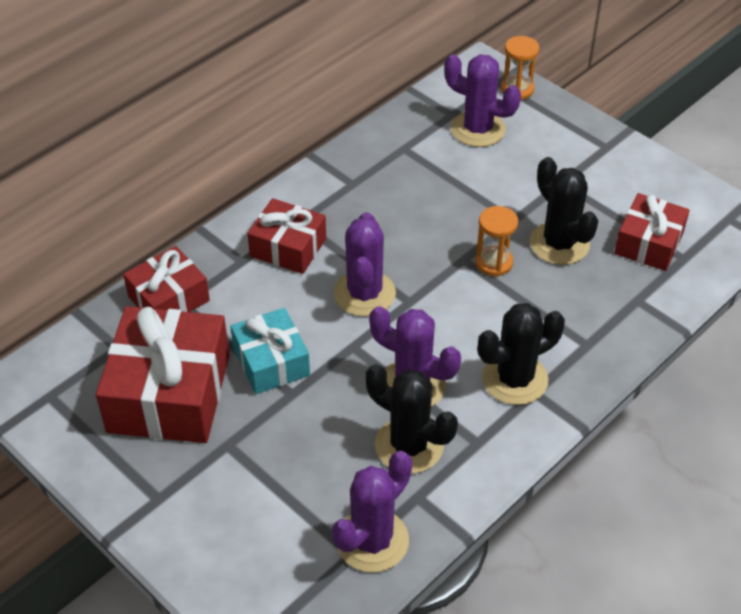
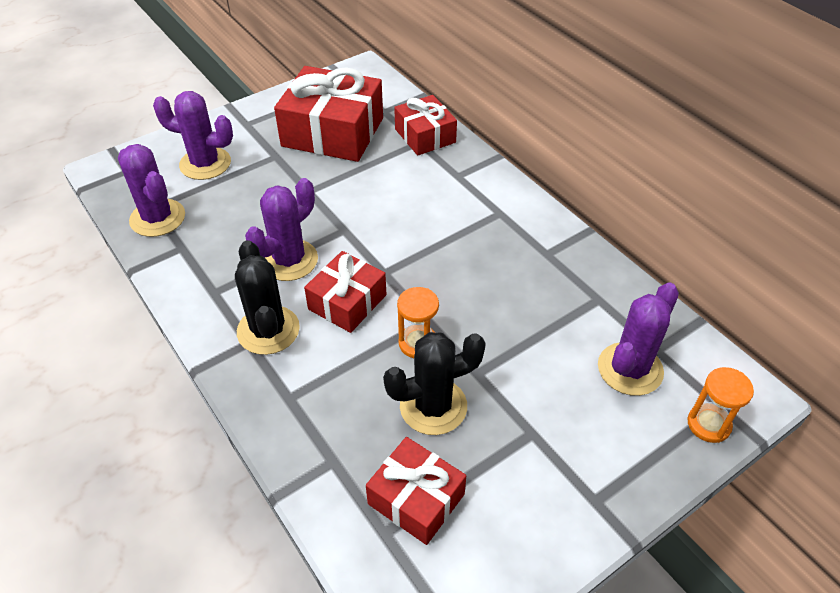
camera: 100 degrees right, 0 degrees up
(271, 362) = (344, 183): turquoise gift -> none
(288, 247) = (468, 203): red gift -> red gift (347, 302)
(364, 293) = (401, 244): purple cactus -> purple cactus (205, 164)
(409, 445) = (230, 249): black cactus -> none

